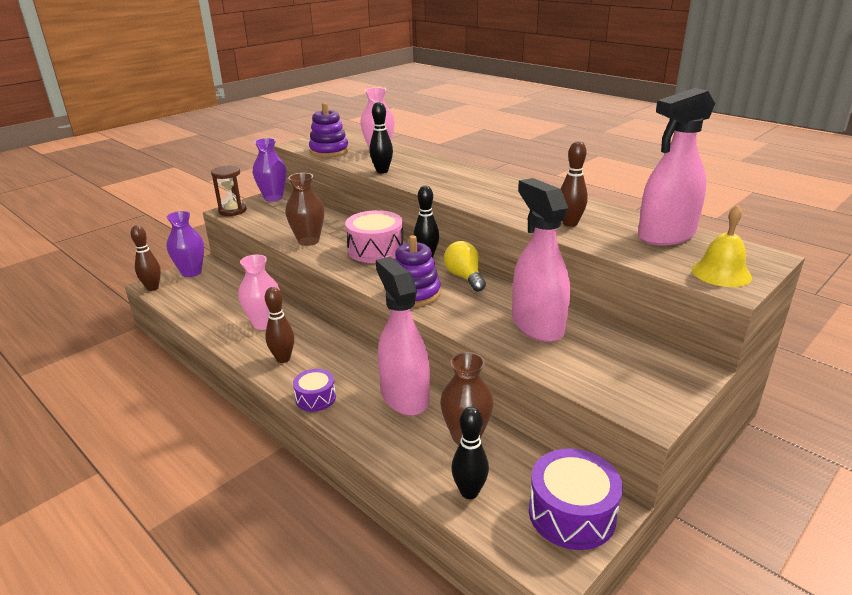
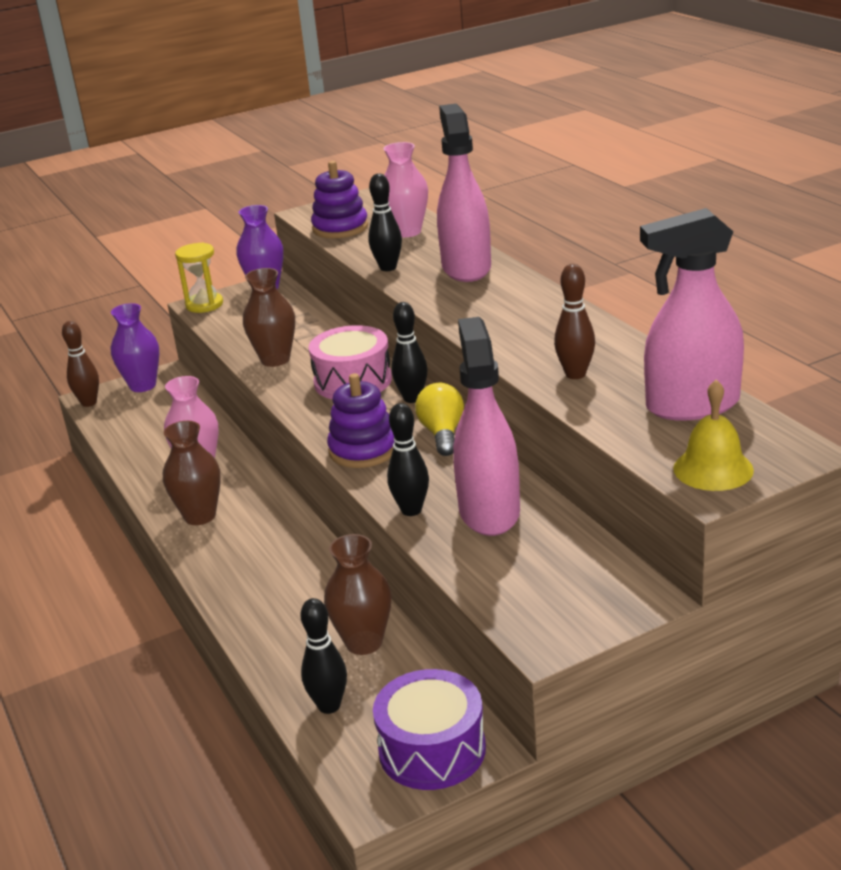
camera: 20 degrees right, 0 degrees up
(232, 211) = (204, 305): brown hourglass -> yellow hourglass
(283, 359) = (200, 516): brown bowling pin -> brown vase
(315, 398) = (213, 570): purple drum -> none
(404, 396) = (318, 584): pink spray bottle -> pink spray bottle (466, 268)
(480, 331) = (411, 510): none -> black bowling pin

